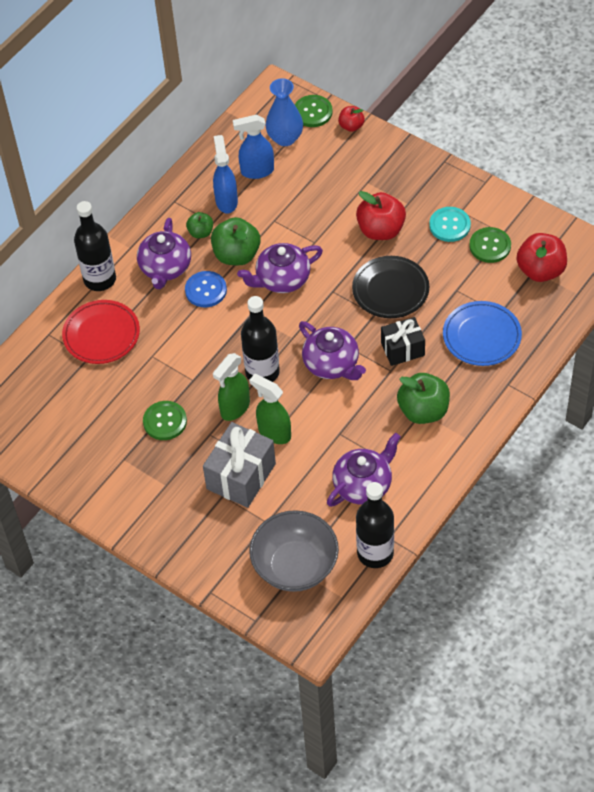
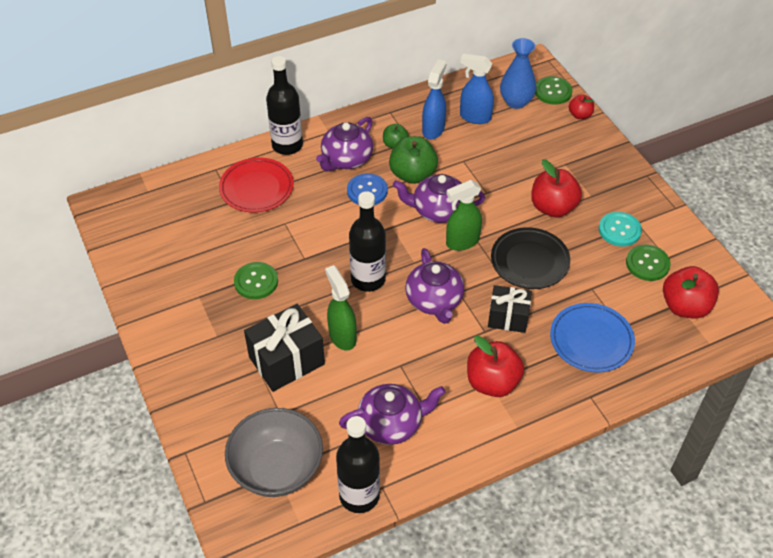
camera: 25 degrees right, 5 degrees down
(235, 408) = (323, 299): green spray bottle -> green spray bottle (462, 242)
(241, 476) = (286, 360): grey gift -> black gift
(423, 411) = (492, 382): green apple -> red apple

